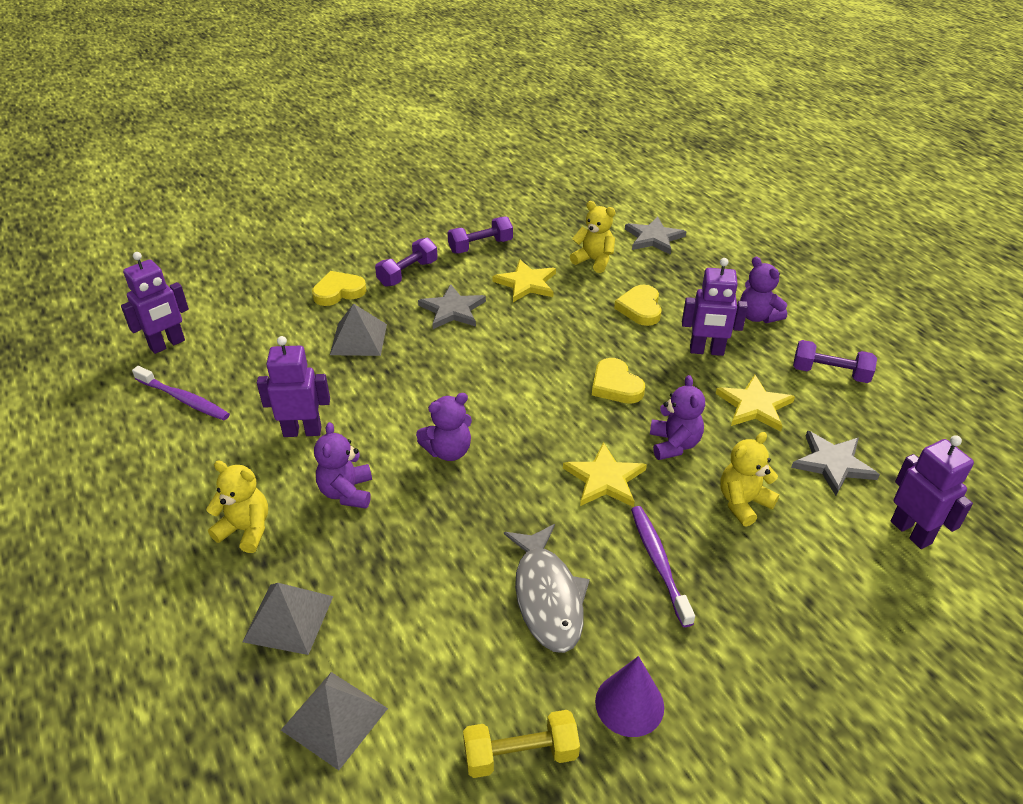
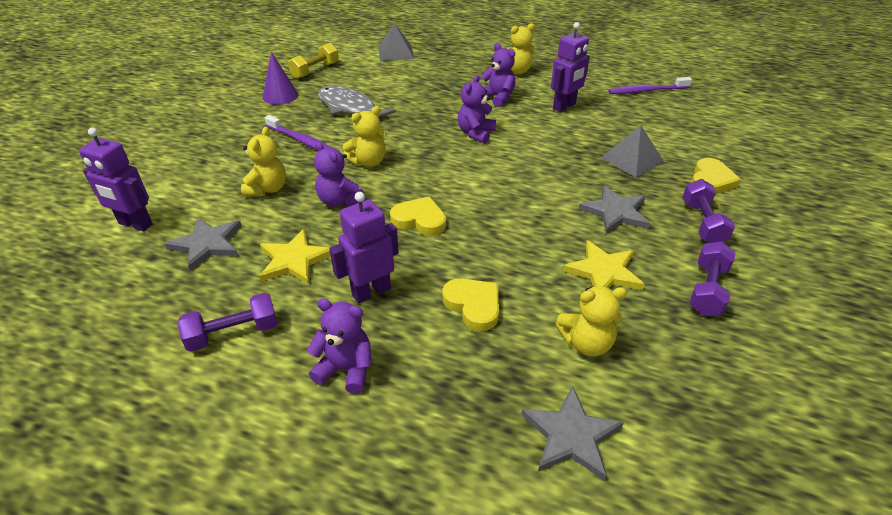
camera: 140 degrees right, 0 degrees up
(167, 344) = (716, 104): purple robot -> none
(288, 618) = (452, 61): grey pyramid -> none
(605, 479) = (368, 162): yellow star -> yellow teddy bear

